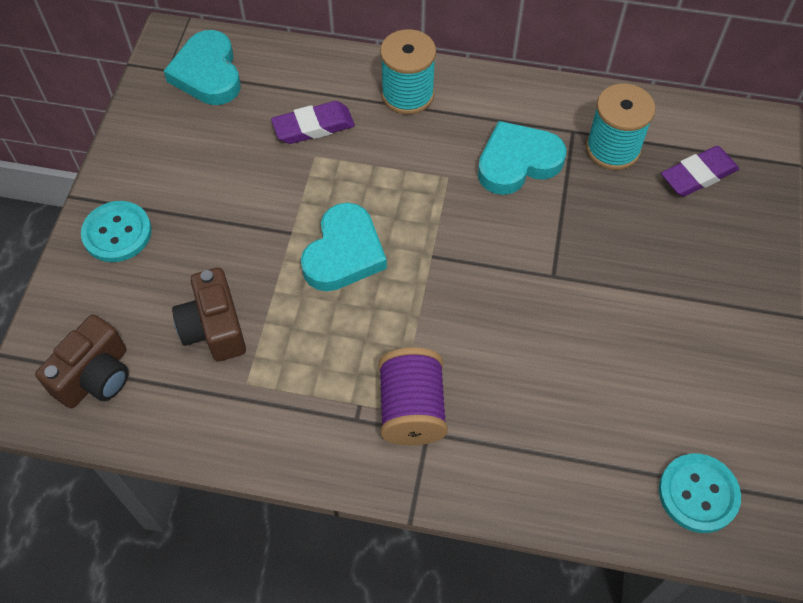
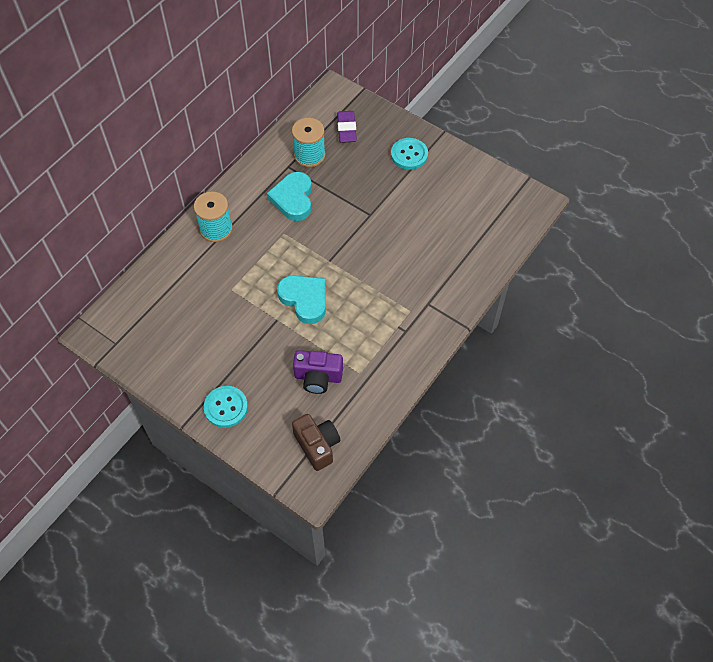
camera: 65 degrees left, 0 degrees up
(208, 73) = (133, 322): turquoise heart -> none
(214, 328) = (318, 377): brown camera -> purple camera
(313, 127) = (210, 282): purple eraser -> none
(411, 409) = (412, 305): purple spool -> none
(698, 494) = (508, 212): turquoise button -> turquoise button (409, 155)

